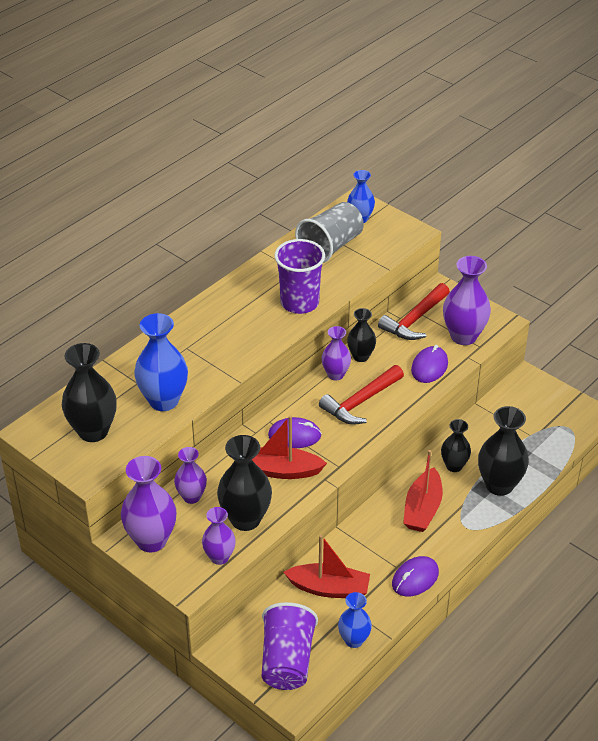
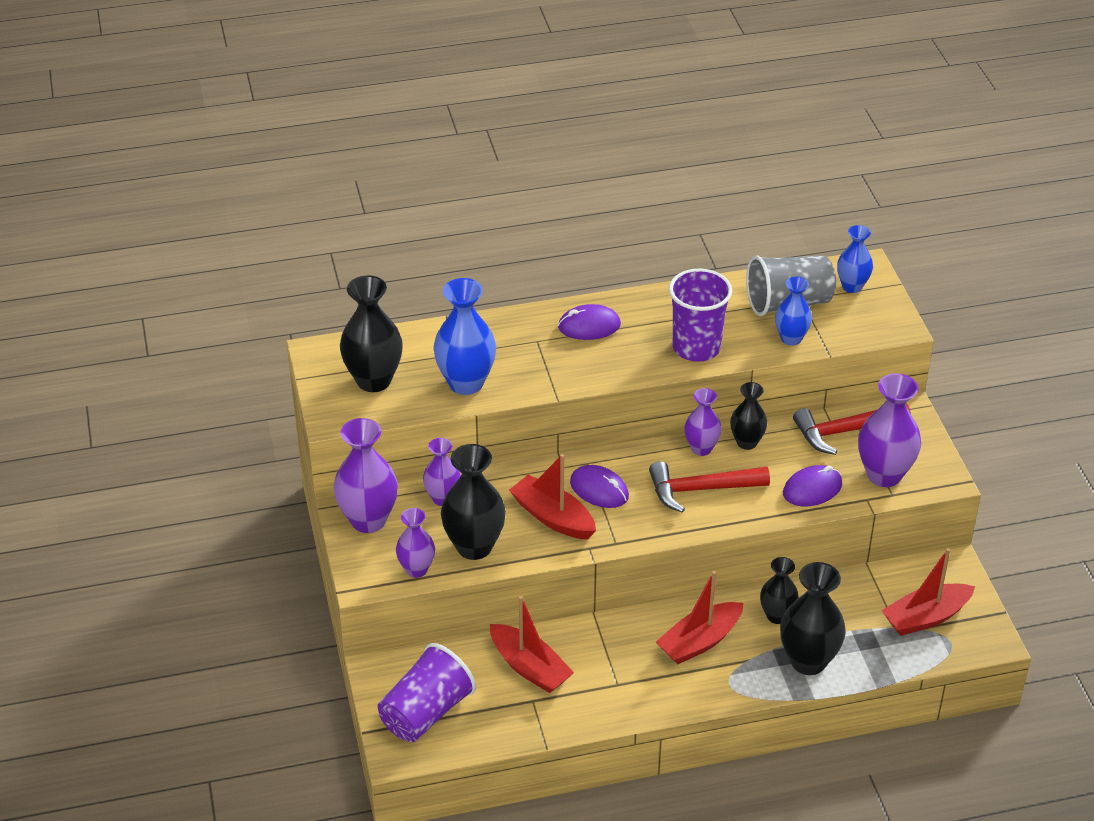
camera: 35 degrees right, 0 degrees up
(354, 640) = (508, 730): blue vase -> blue vase (791, 338)
(415, 578) = (625, 705): purple mouse -> purple mouse (589, 326)
(541, 420) = (926, 617): none -> red boat

